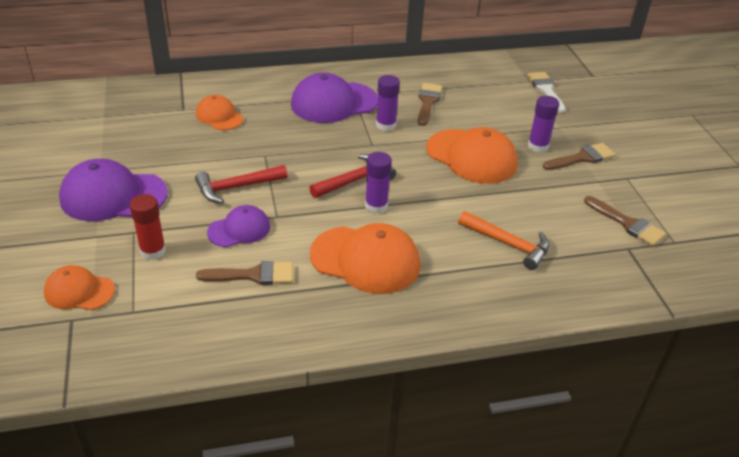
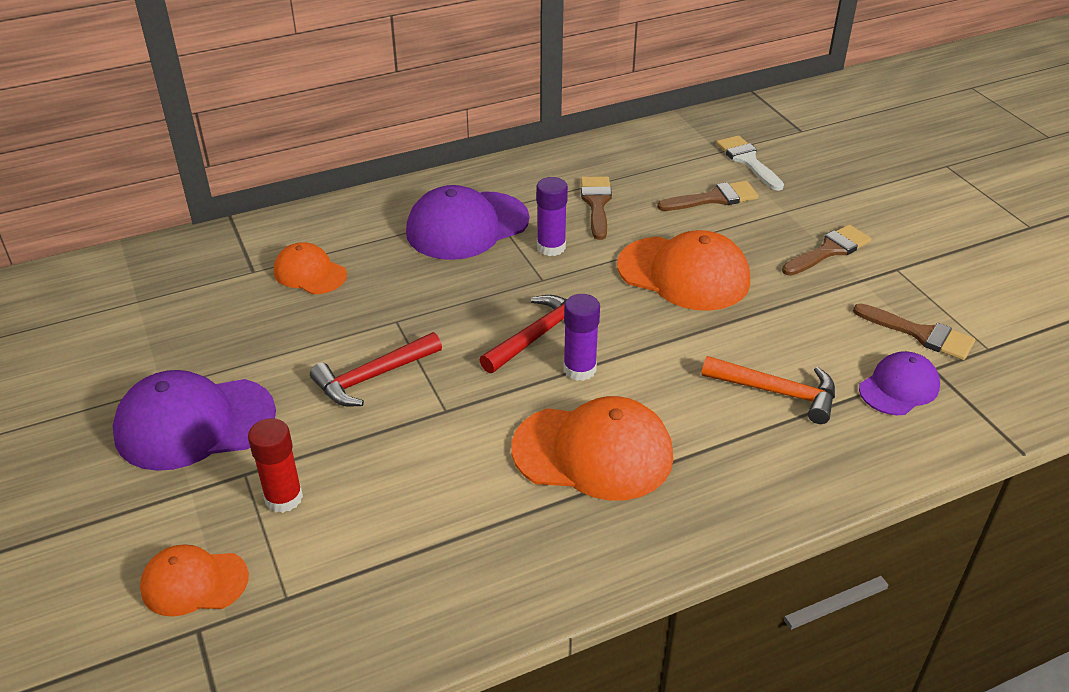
camera: 10 degrees left, 0 degrees up
(239, 229) = (398, 440): purple cap -> purple cap (899, 387)
(253, 275) = (443, 506): brown brush -> brown brush (714, 198)
(538, 146) = (766, 243): purple glue stick -> none

